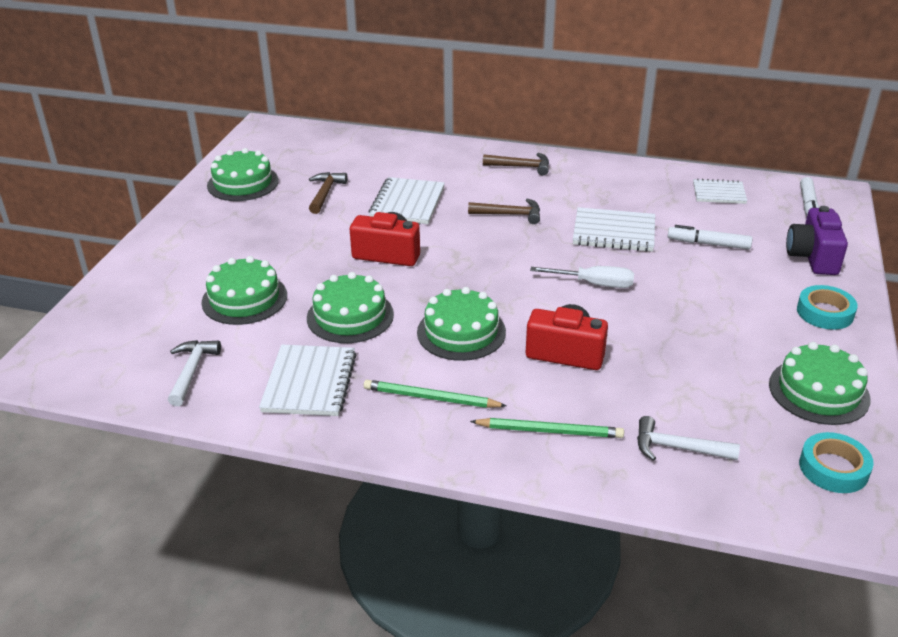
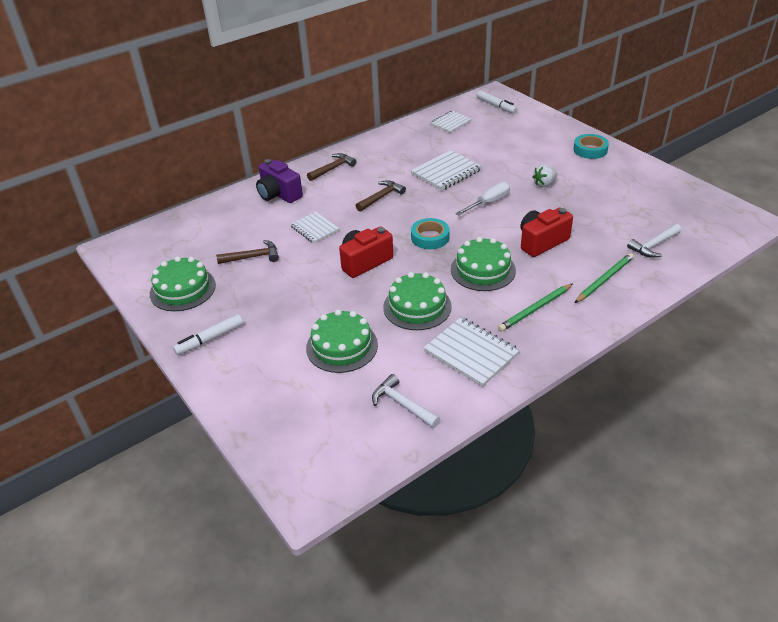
camera: 50 degrees left, 5 degrees up
(325, 193) = (253, 257): brown hammer -> brown hammer turned 120 degrees clockwise
(407, 203) = (314, 229): white notebook -> white notebook, size x0.66
(690, 307) = (544, 184): none -> white strawberry
(708, 244) = (494, 150): white marker -> white marker (210, 339)
(813, 257) = (541, 128): purple camera -> purple camera (279, 194)
(818, 391) = (648, 184): green cake -> none
(833, 468) = (705, 209): turquoise tape -> turquoise tape (430, 237)

